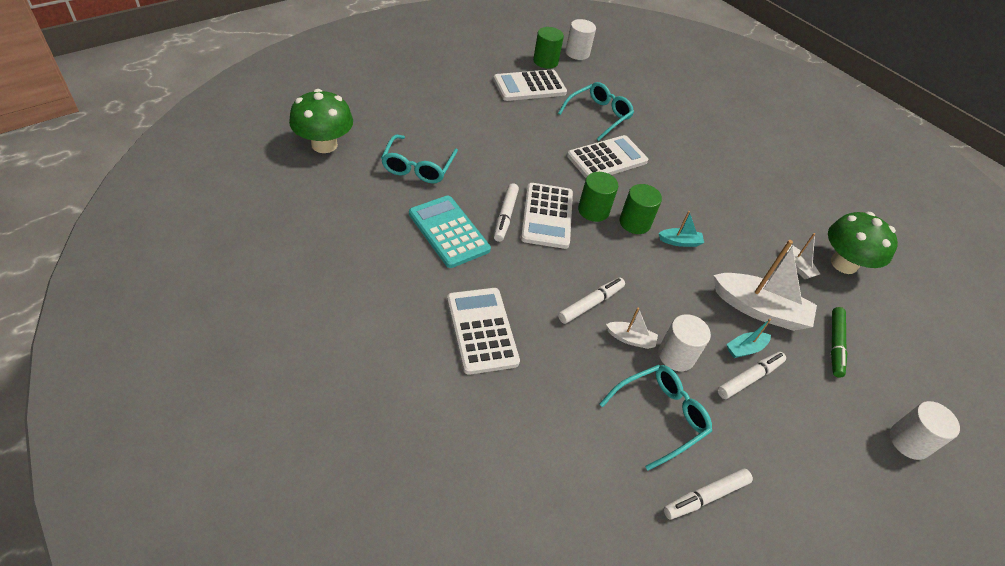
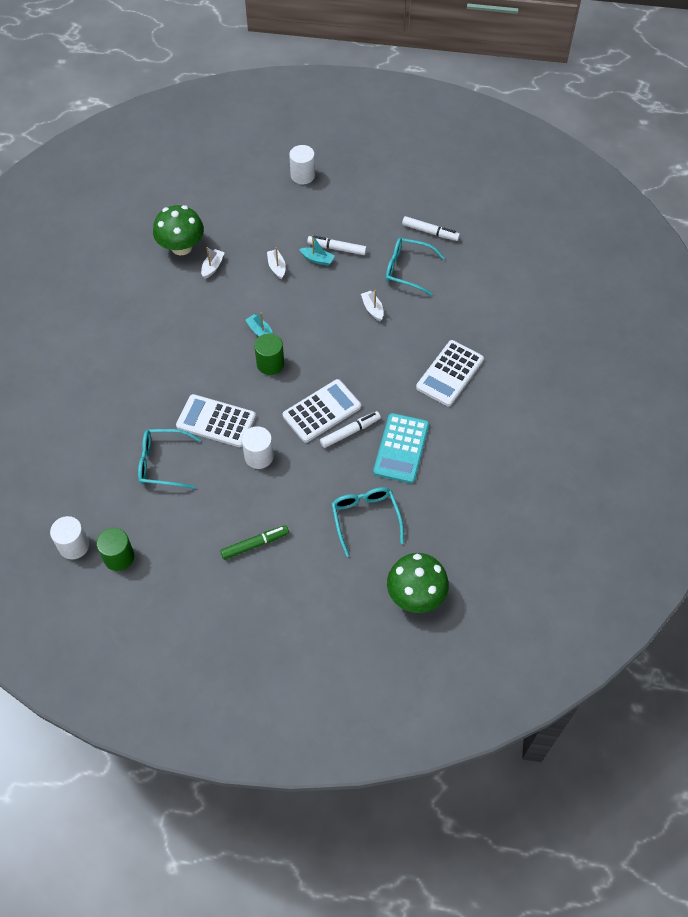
camera: 125 degrees left, 10 degrees up
(418, 167) = (365, 518): turquoise glasses -> turquoise glasses turned 75 degrees counterclockwise
(529, 86) = (175, 537): white calculator -> none
(590, 304) = (369, 341): white marker -> none
(593, 210) = (285, 392): green cylinder -> none
(676, 355) = (359, 284): white cylinder -> white cylinder (259, 456)
(759, 309) = (277, 267): white boat -> white boat, size x0.48
(835, 345) = (265, 225): green marker -> green marker (255, 544)

